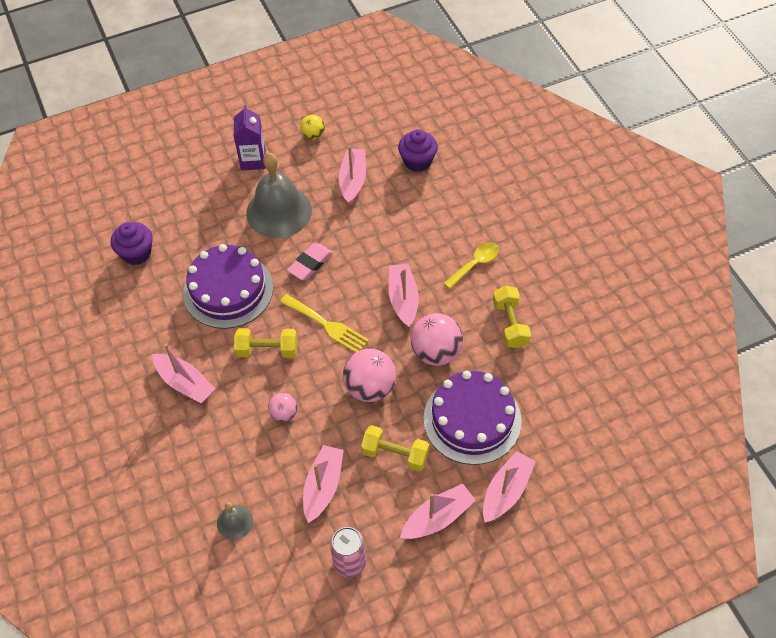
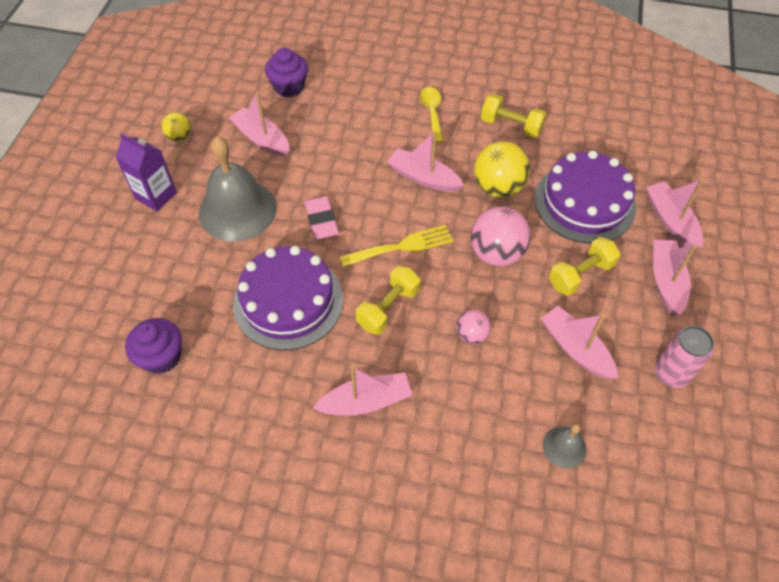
camera: 55 degrees left, 0 degrees up
(436, 352) = (498, 187): pink ball -> yellow ball

